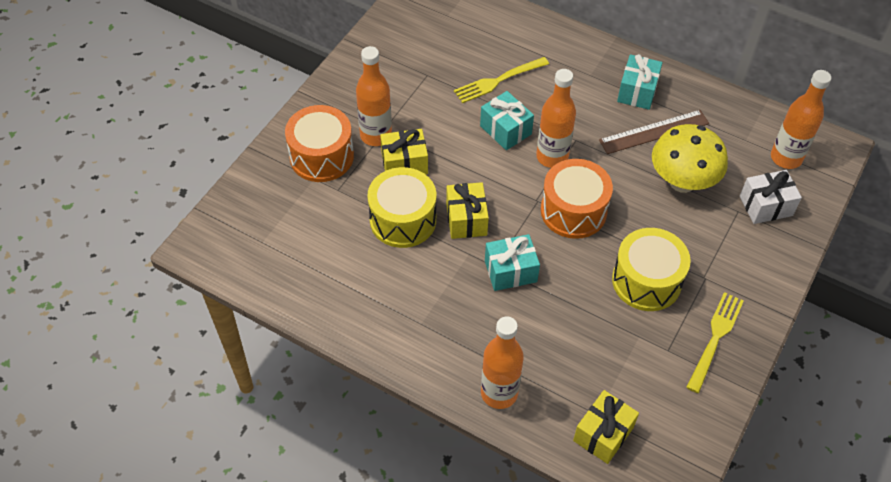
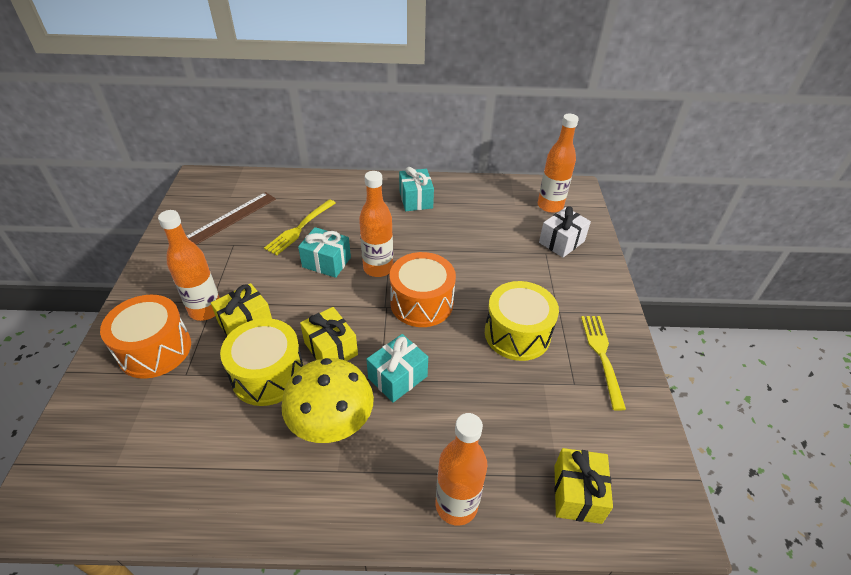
camera: 30 degrees left, 10 degrees down
(654, 132) = (447, 222): brown ruler -> brown ruler (231, 218)
(682, 181) = (491, 248): yellow mushroom -> yellow mushroom (332, 424)

